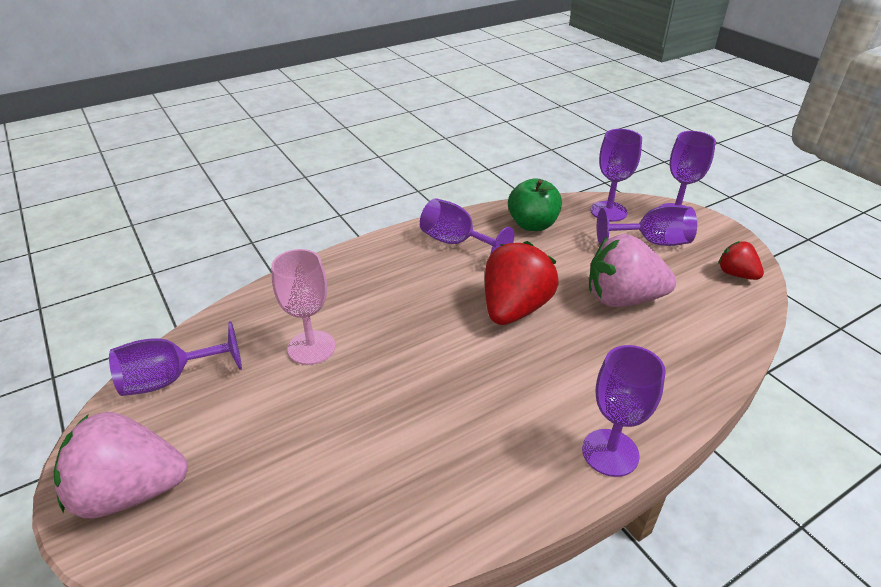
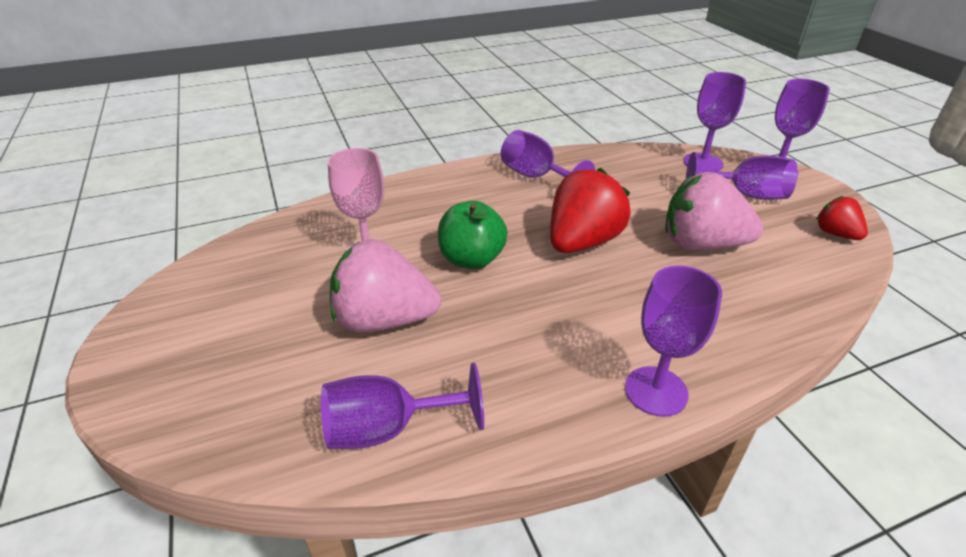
camera: 10 degrees right, 0 degrees up
(130, 491) = (161, 360): pink strawberry -> pink strawberry (384, 320)
(170, 379) = (227, 267): purple goblet -> purple goblet (388, 429)
(532, 225) = (619, 168): green apple -> green apple (471, 259)

